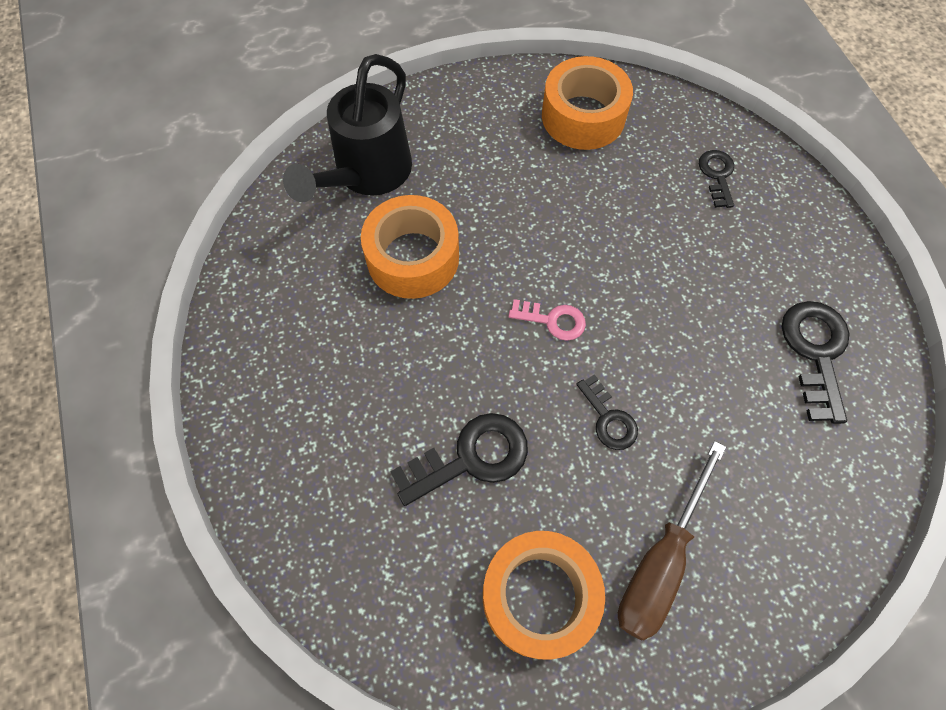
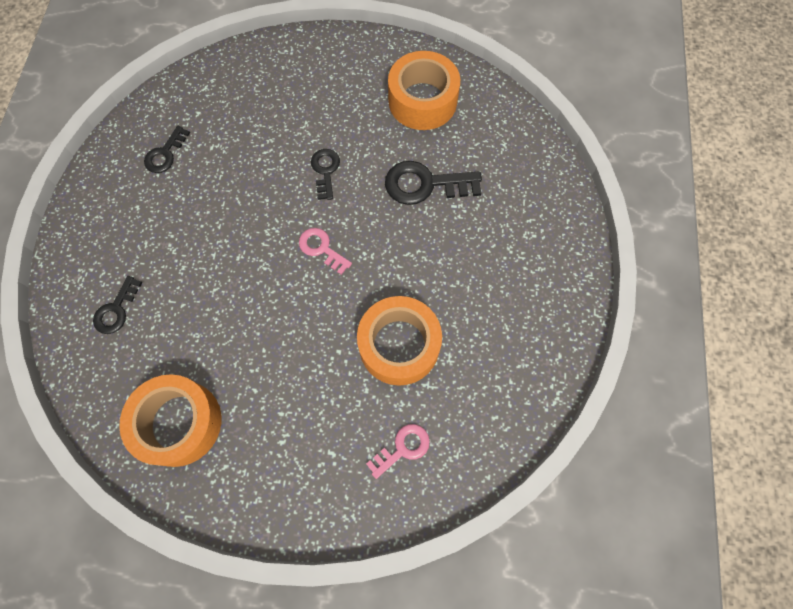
camera: 155 degrees left, 5 degrees up
(367, 174) = (403, 448): black watering can -> pink key
(660, 561) = (345, 89): brown screwdriver -> none
(815, 352) = (165, 154): black key -> black key, size x0.60

